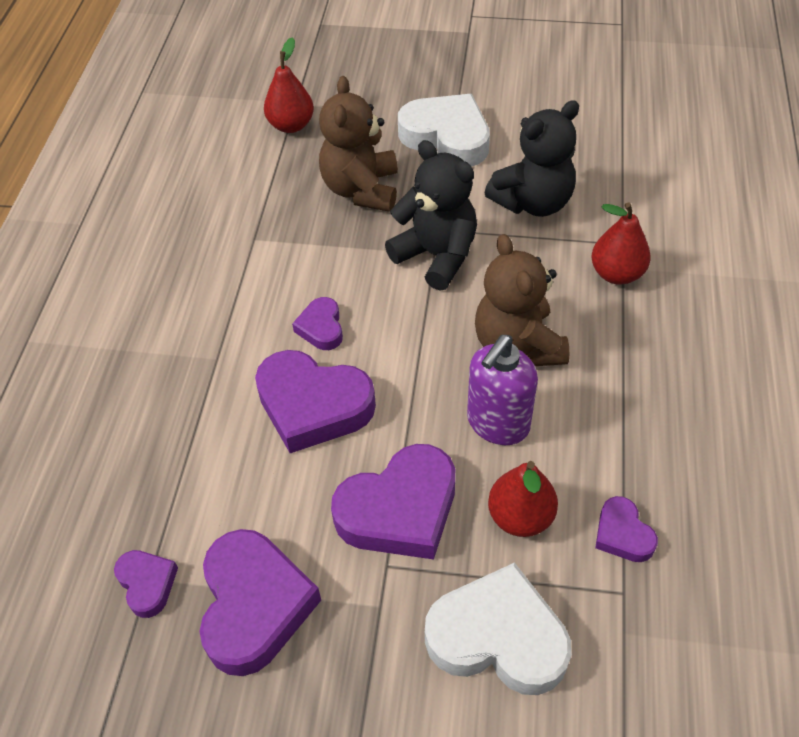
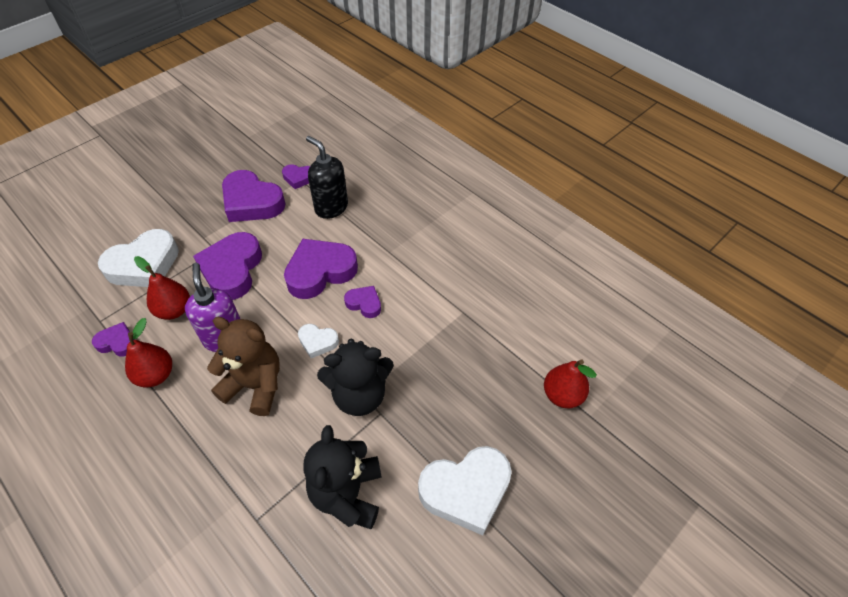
camera: 125 degrees right, 0 degrees up
(183, 484) = (331, 207): none -> black soap dispenser
(361, 189) = (457, 394): brown teddy bear -> none
(413, 332) = (318, 342): none -> white heart
(616, 274) = (239, 489): red pear -> red pear (156, 375)

